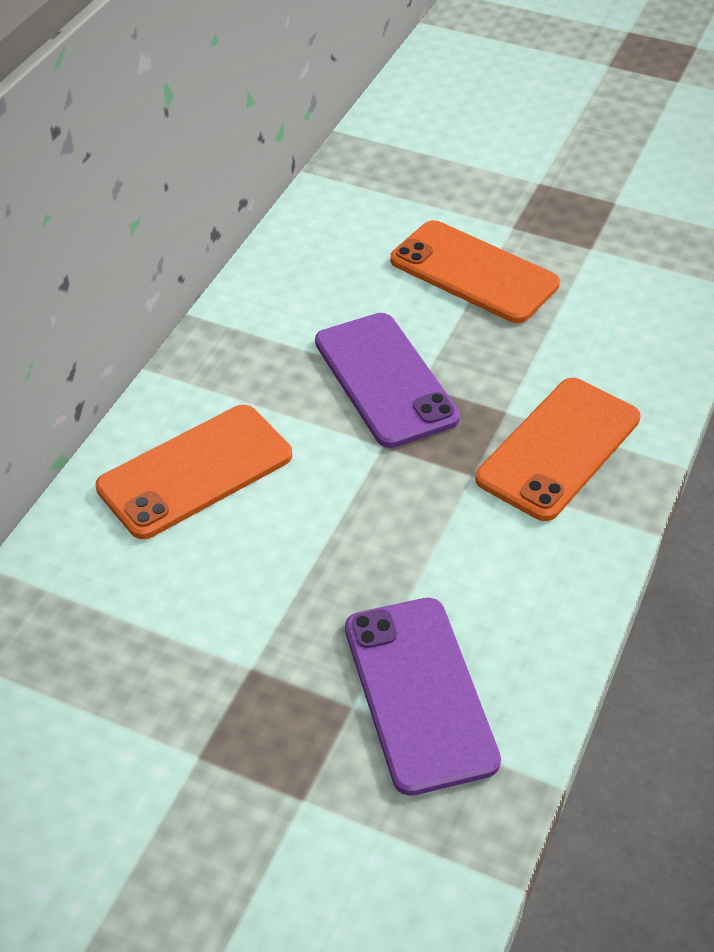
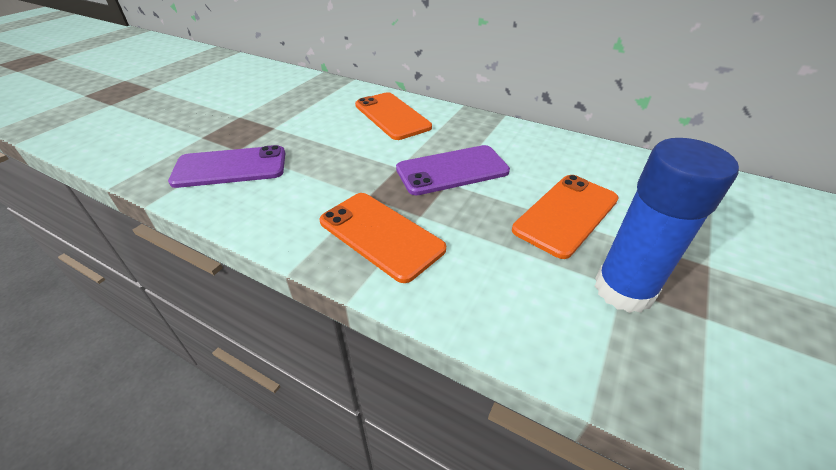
camera: 95 degrees right, 5 degrees down
(594, 247) = (623, 290): none -> blue glue stick

